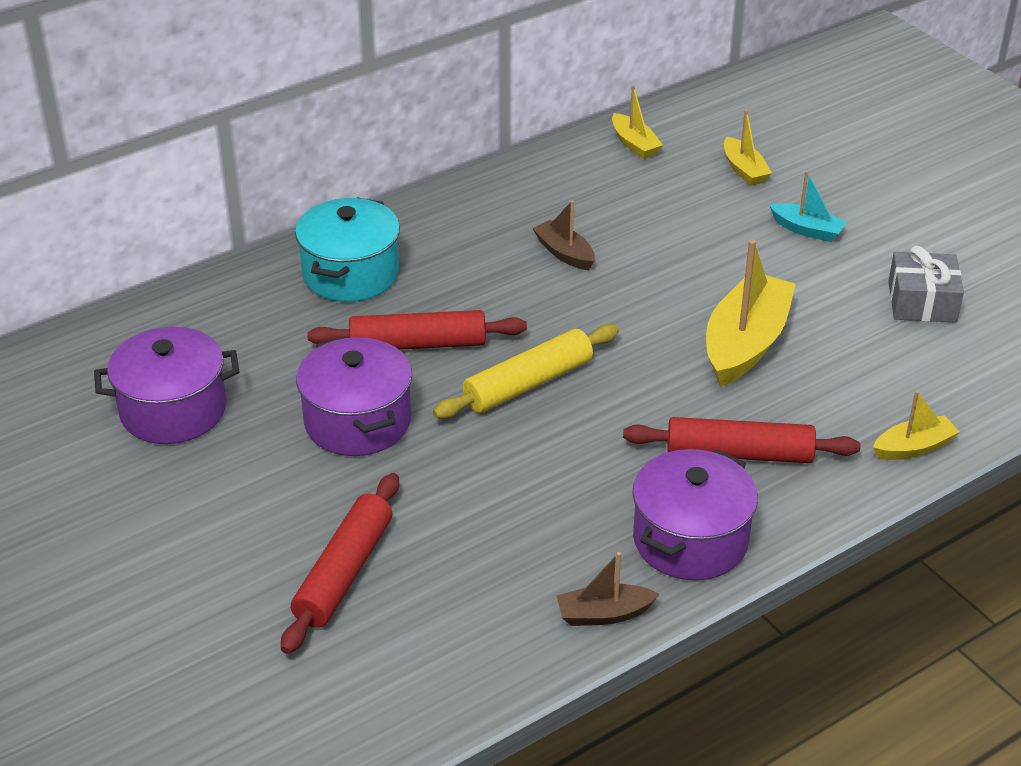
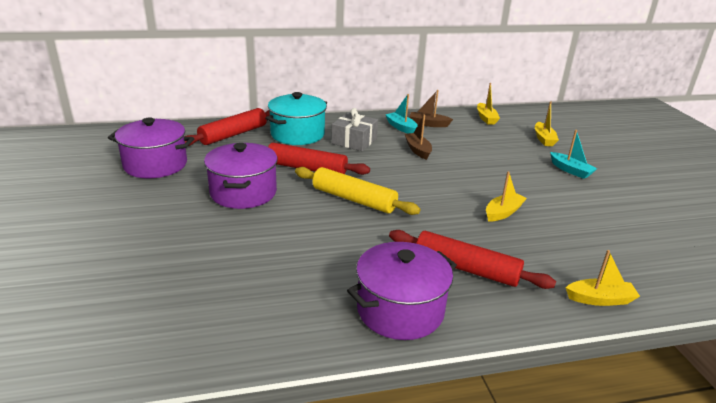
camera: 20 degrees right, 10 degrees down
(343, 572) = (163, 262): red rolling pin -> red rolling pin (233, 134)
(510, 208) = (401, 128): none -> turquoise boat
(527, 383) = (354, 199): yellow rolling pin -> yellow rolling pin turned 45 degrees clockwise
(604, 614) = (305, 339): brown boat -> brown boat (428, 124)
(745, 343) = (503, 212): yellow boat -> yellow boat, size x0.53
(922, 302) = (636, 219): grey gift -> grey gift (354, 141)

